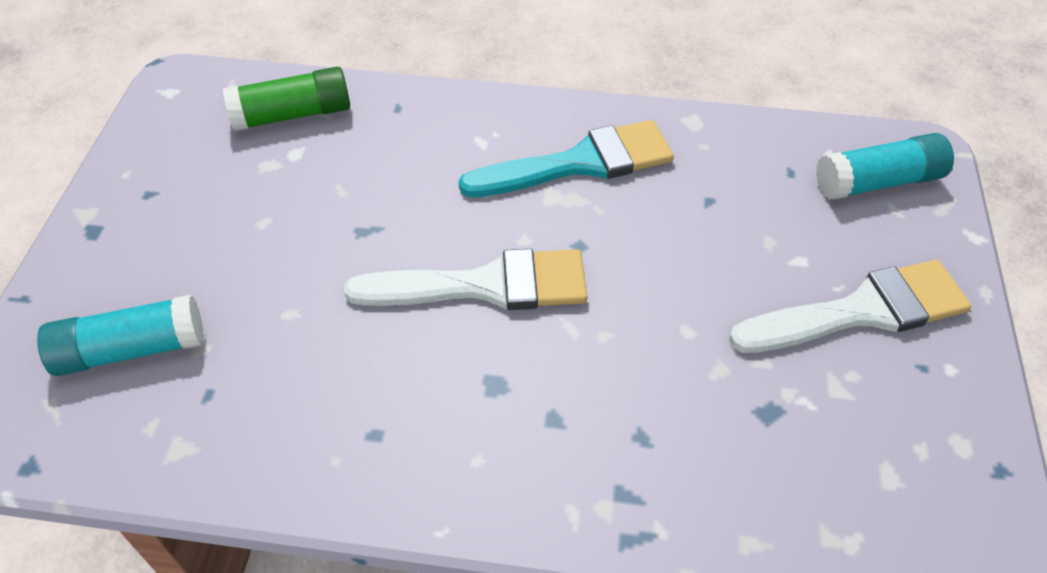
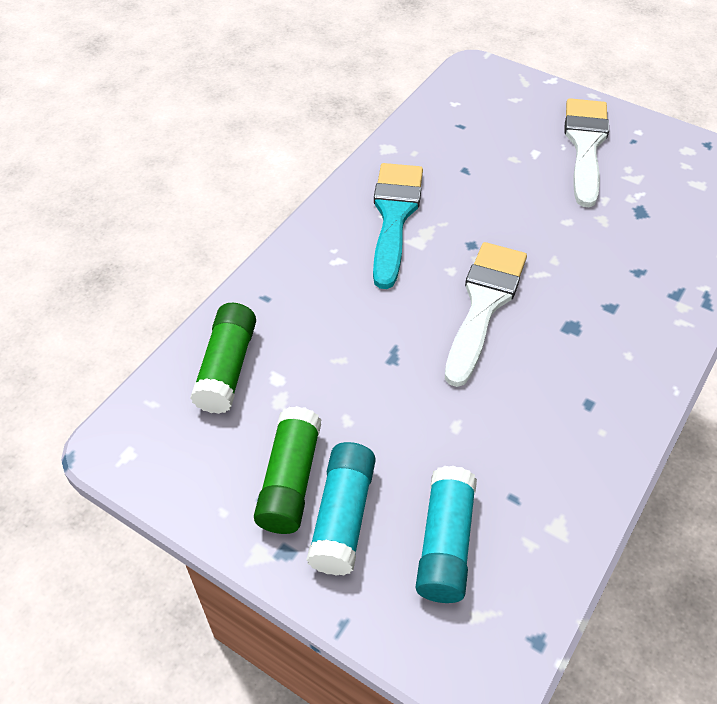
camera: 65 degrees left, 0 degrees up
(174, 205) = (290, 480): none -> green glue stick
(877, 182) = (490, 95): turquoise glue stick -> turquoise glue stick (343, 516)

